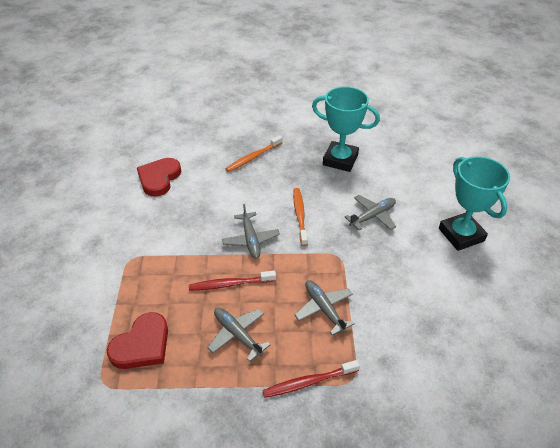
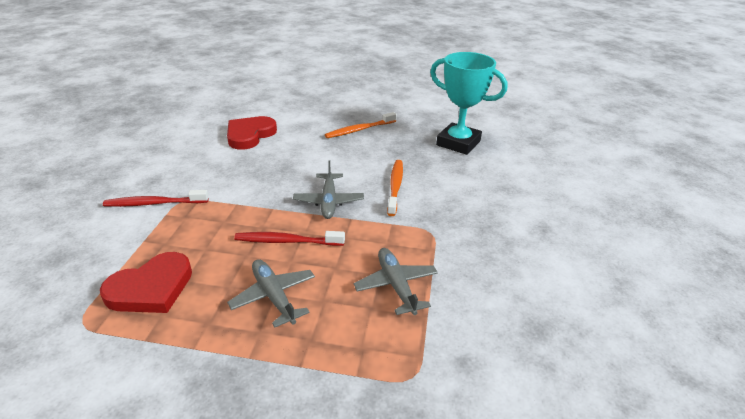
camera: 10 degrees right, 10 degrees down
(308, 382) = (348, 370): red toothbrush -> red toothbrush (154, 203)
(372, 216) = (484, 199): grey plane -> none
(461, 235) = (597, 232): turquoise trophy -> none

